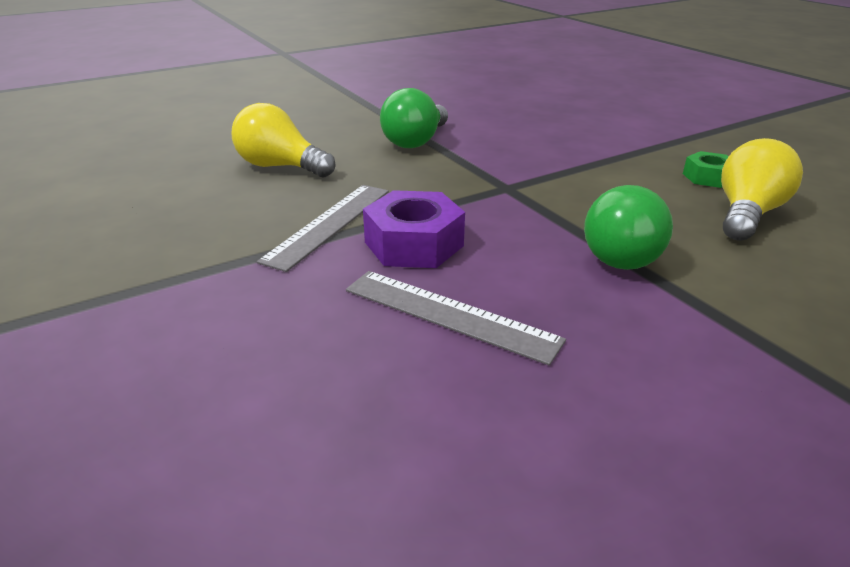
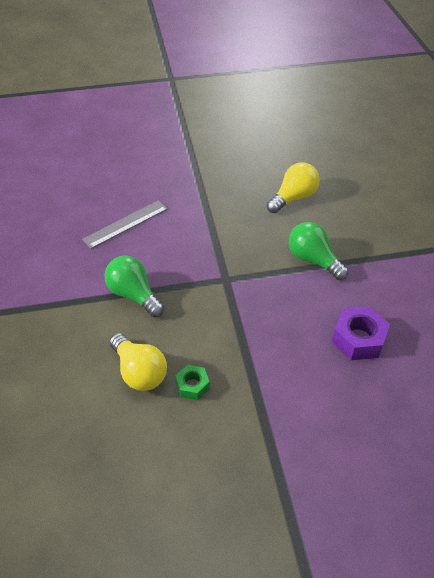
camera: 110 degrees right, 15 degrees up
(329, 224) = (216, 205): grey ruler -> none
(414, 244) = (183, 227): purple nut -> purple nut (358, 339)

